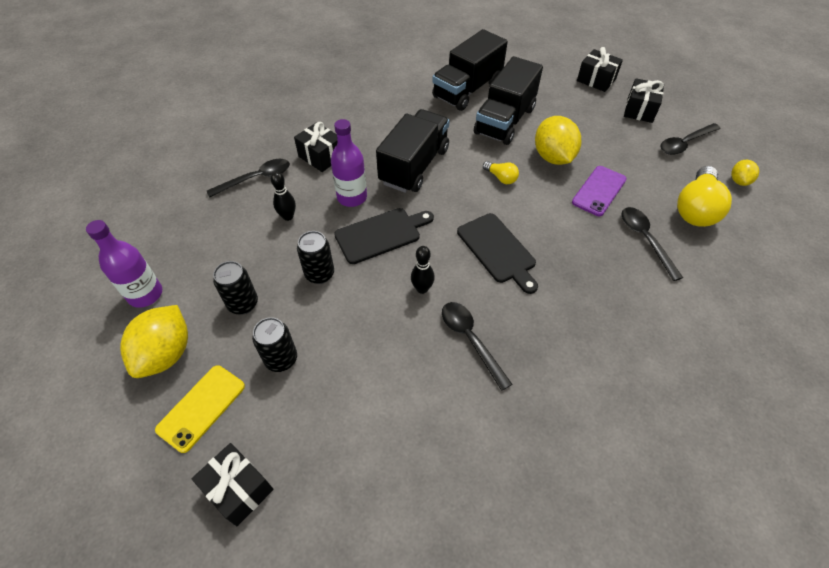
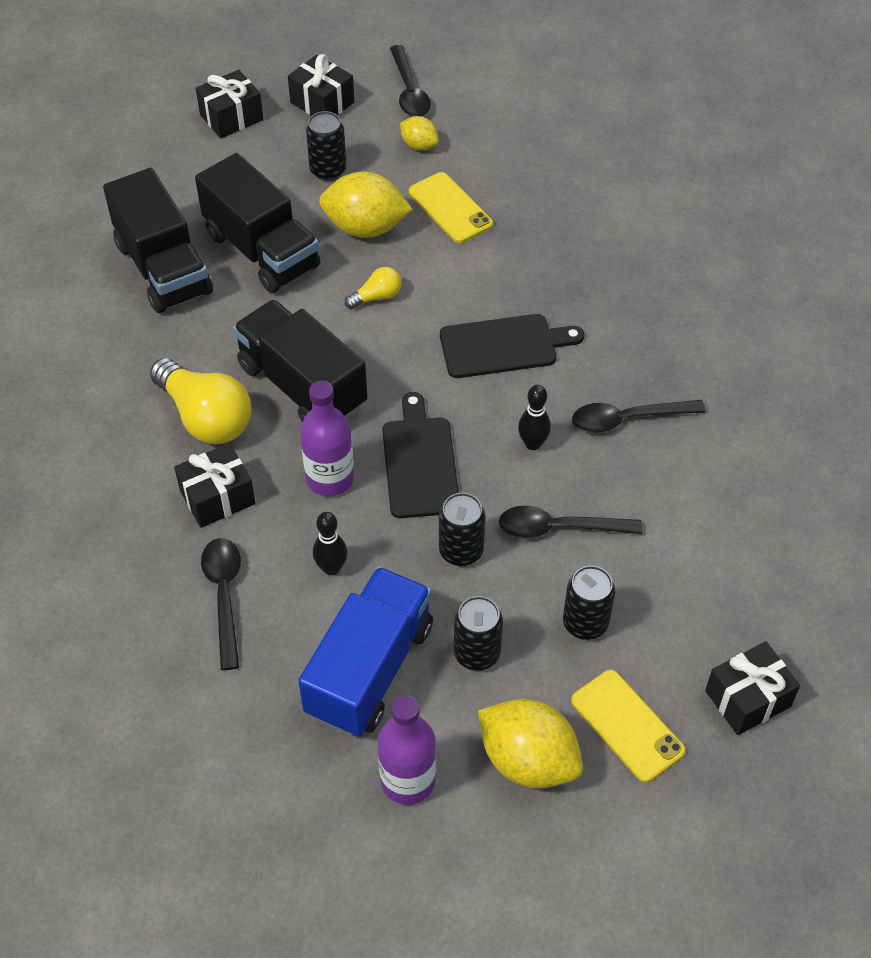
camera: 70 degrees left, 0 degrees up
(220, 254) = (369, 669): none -> blue truck
(587, 128) = (328, 170): none -> black can
(599, 191) = (450, 208): purple phone -> yellow phone
(645, 240) = (549, 201): black spoon -> black spoon (559, 528)
(696, 209) = (522, 135): yellow light bulb -> yellow light bulb (206, 417)
(739, 181) = (497, 76): yellow lemon -> yellow lemon (419, 145)

